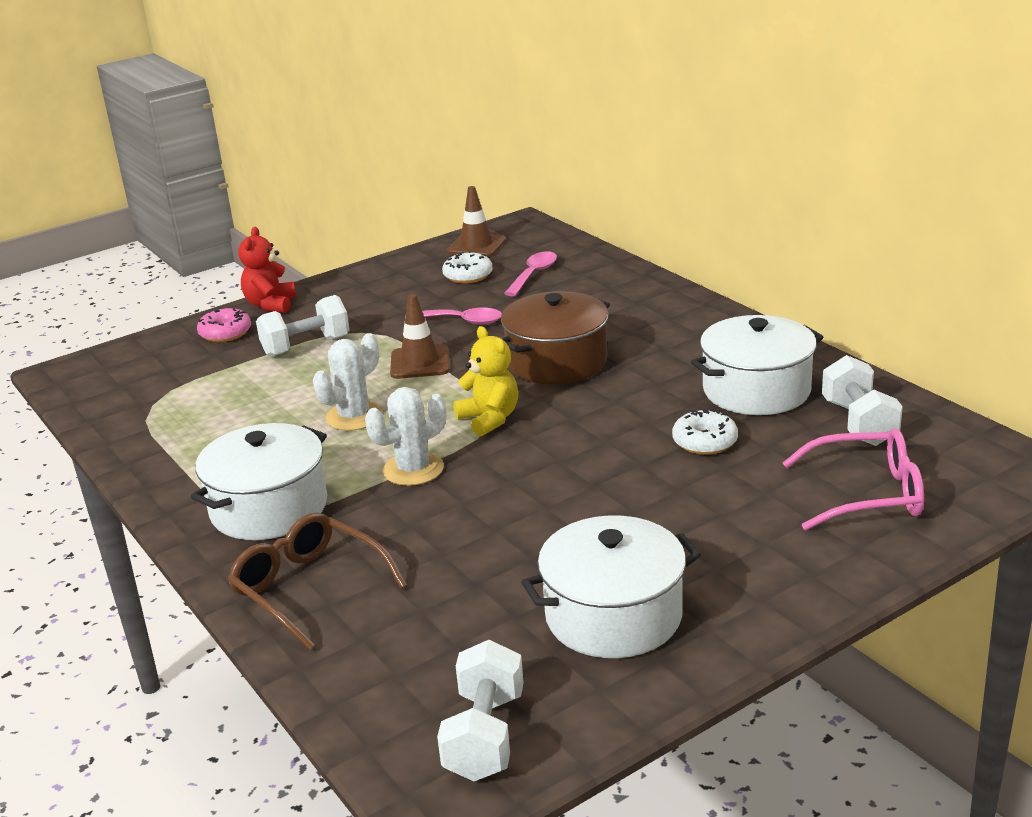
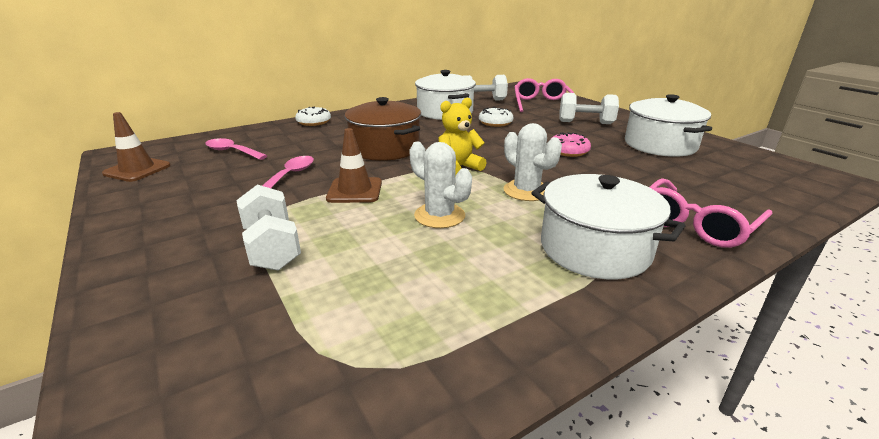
camera: 90 degrees left, 0 degrees up
(225, 333) = (170, 314): pink donut -> pink donut (568, 151)
(271, 305) = (120, 281): red teddy bear -> none
(310, 589) = (696, 224): brown glasses -> pink glasses
(468, 275) = (199, 173): white donut -> white donut (314, 122)
(485, 736) = (780, 171): white dumbbell -> white dumbbell (585, 123)

